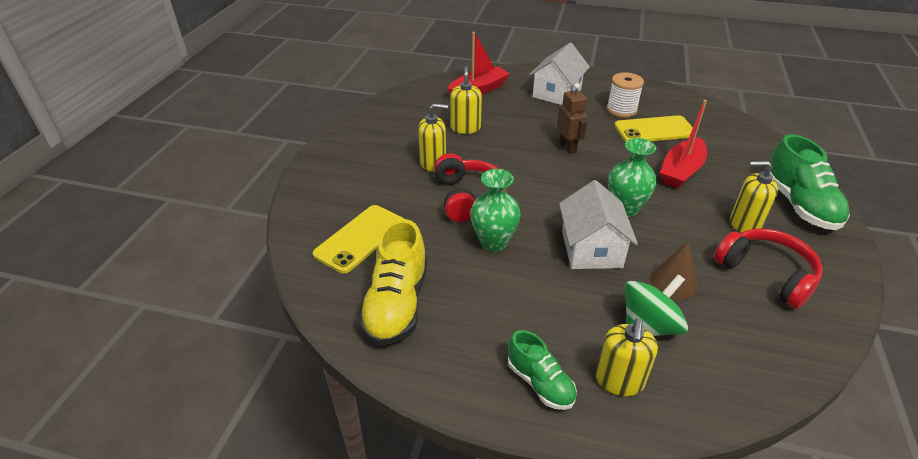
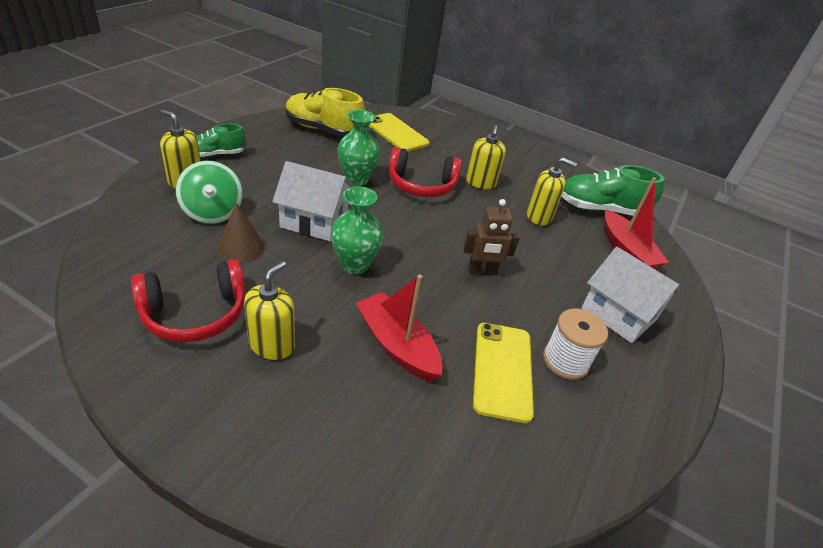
camera: 100 degrees right, 0 degrees up
(799, 205) = (265, 430): green shoe -> green shoe (600, 209)

